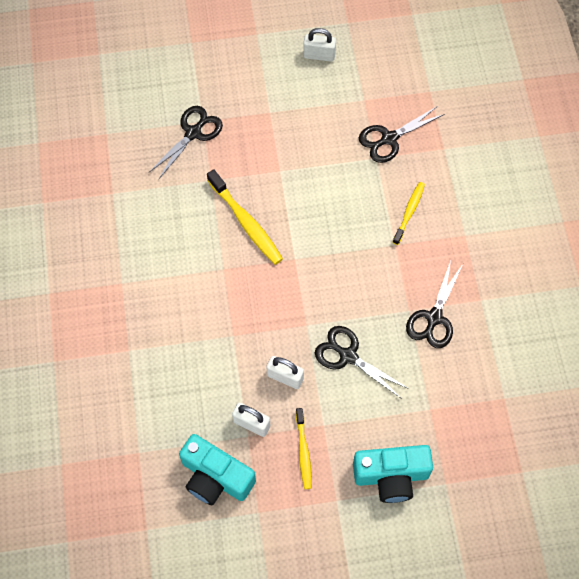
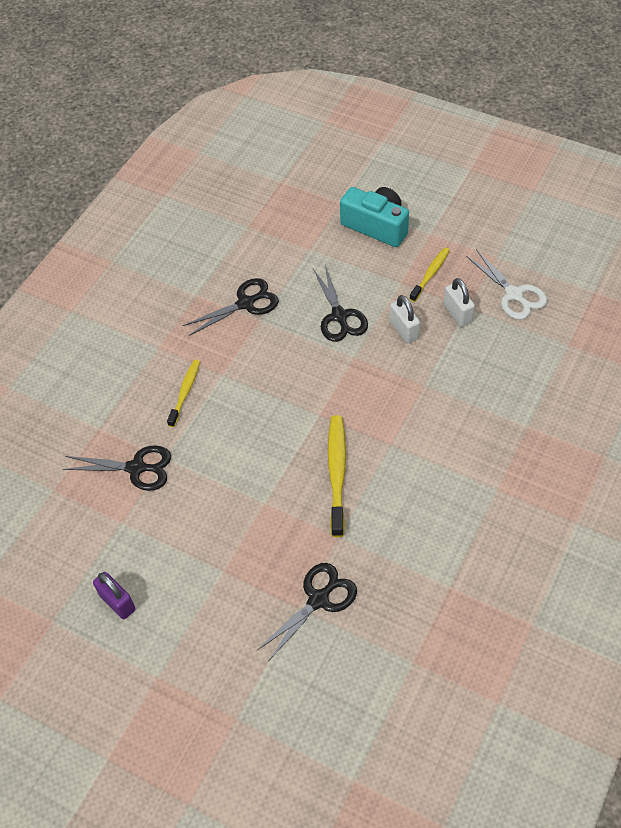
camera: 140 degrees left, 10 degrees down
(193, 133) = (318, 599): black scissors -> black scissors turned 150 degrees clockwise
(215, 477) = (514, 294): turquoise camera -> white scissors
(319, 55) = (117, 602): white padlock -> purple padlock
(409, 212) = (185, 392): yellow toothbrush -> yellow toothbrush turned 135 degrees clockwise

